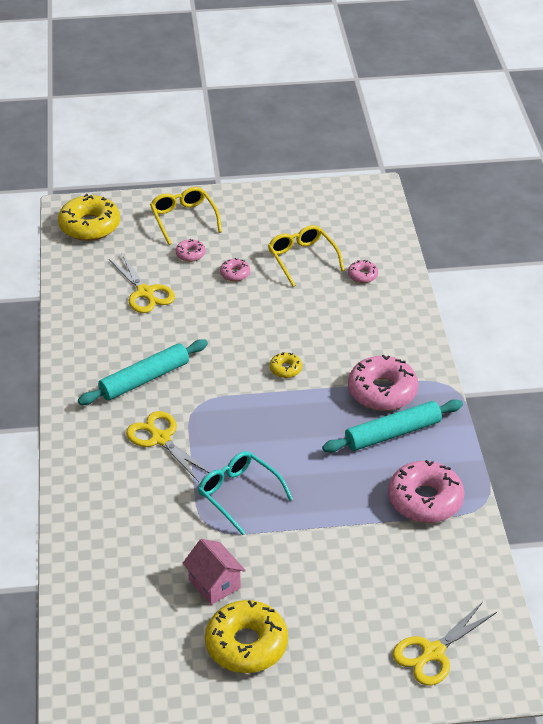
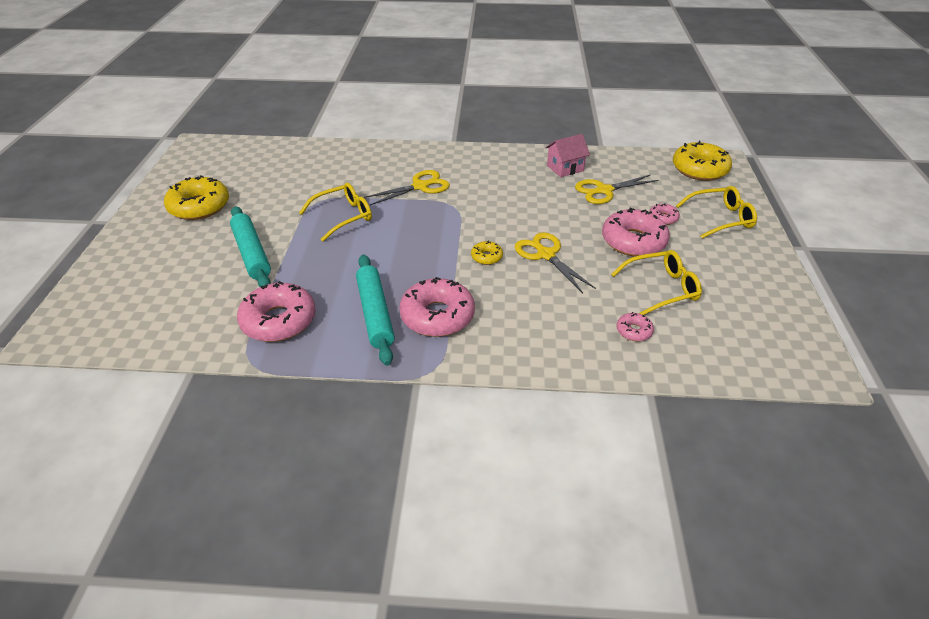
camera: 100 degrees right, 0 degrees up
(144, 379) = (491, 183): turquoise rolling pin -> turquoise rolling pin (251, 253)
(214, 584) = (262, 198): pink house -> pink house (565, 168)
(235, 274) = (633, 241): pink donut -> pink donut, size x2.11
(239, 494) = (343, 217): turquoise glasses -> yellow glasses
(433, 652) = (115, 295): yellow scissors -> yellow scissors (546, 255)

